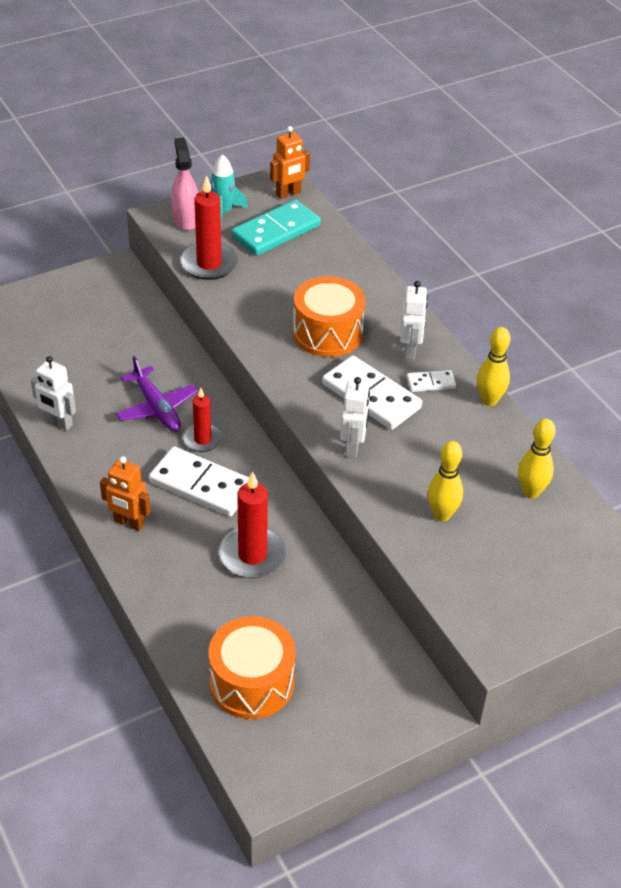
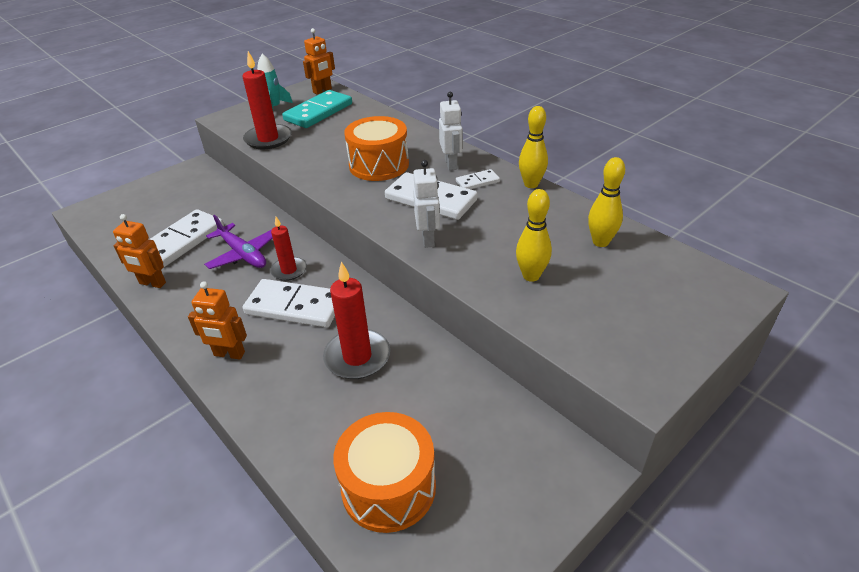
camera: 10 degrees left, 5 degrees down
(58, 423) = (152, 283): white robot -> orange robot
(93, 374) = (182, 241): none -> white domino
(186, 219) = (244, 116): pink spray bottle -> none

